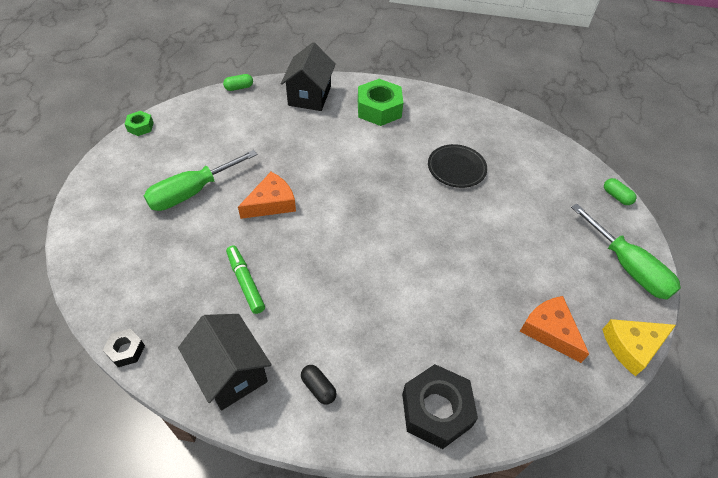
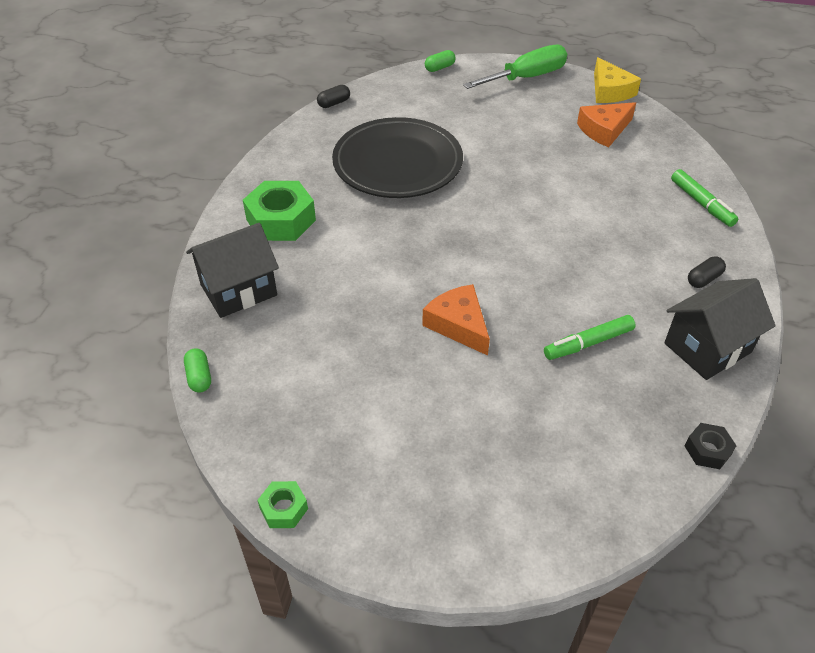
camera: 85 degrees left, 5 degrees down
(192, 192) = (441, 414): green screwdriver -> none
(309, 96) = (238, 290): black house -> black house turned 45 degrees counterclockwise
(436, 410) = (701, 203): black nut -> green marker
(456, 168) = (397, 163): black plate -> black plate, size x1.84
(531, 128) = (334, 103): none -> black capsule

